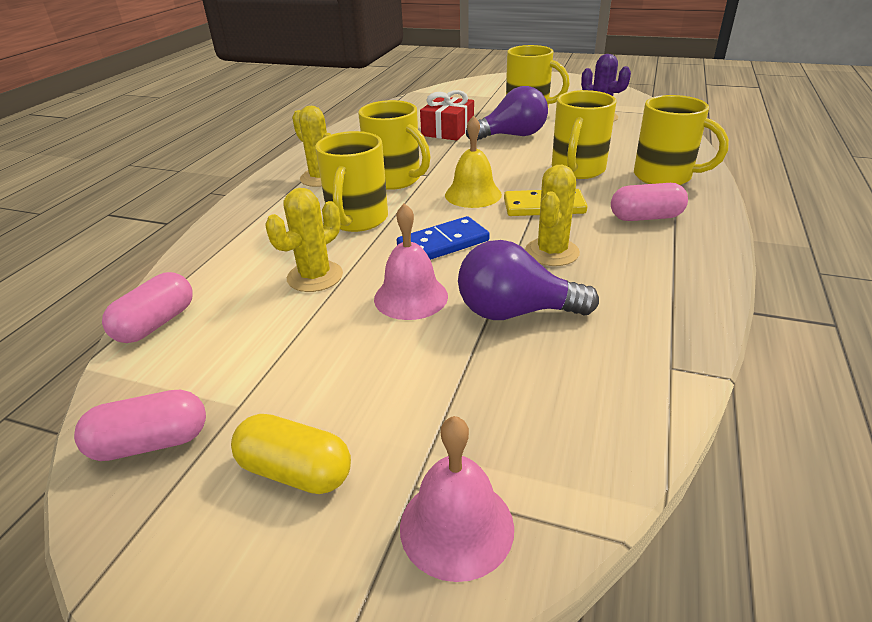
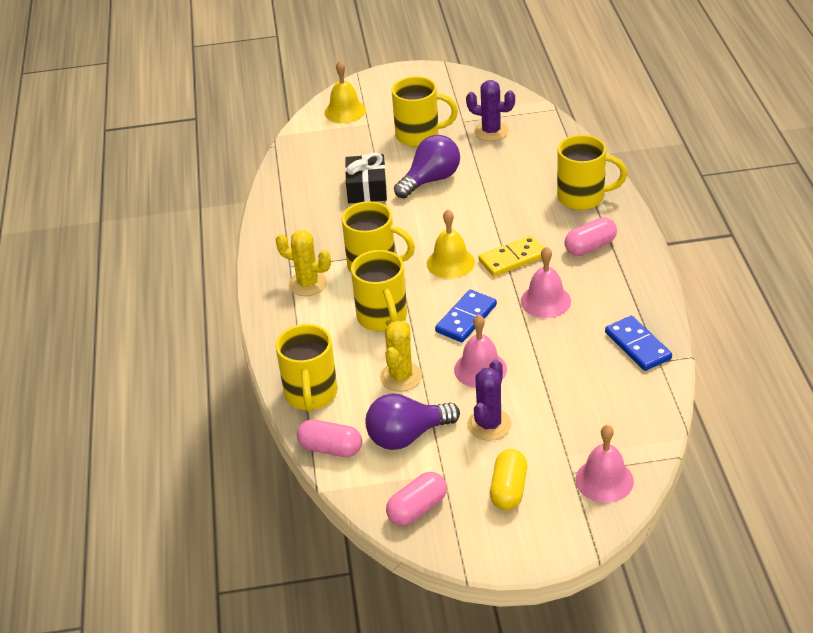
camera: 25 degrees left, 5 degrees up
(156, 323) = (330, 449): pink capsule -> pink capsule turned 75 degrees counterclockwise
(295, 471) = (508, 489): yellow capsule -> yellow capsule turned 75 degrees counterclockwise
(359, 365) = (489, 425): none -> purple cactus
(448, 130) = (367, 189): red gift -> black gift
(479, 87) = (345, 111): none -> yellow bell
(515, 312) = (553, 356): purple light bulb -> purple light bulb (407, 436)
(552, 252) = (545, 301): yellow cactus -> pink bell
(577, 170) = (513, 209): yellow mug -> yellow mug (311, 395)
(647, 336) = (638, 346): none -> blue domino

